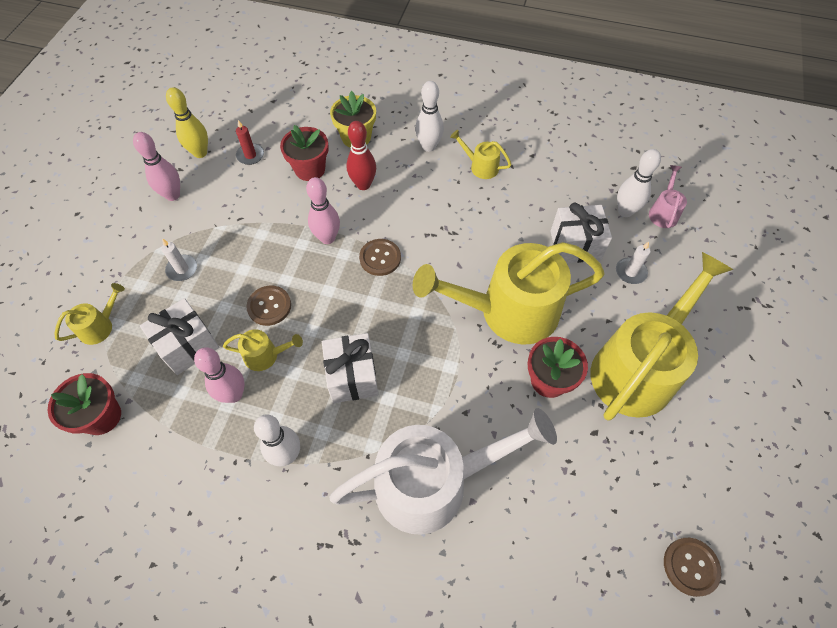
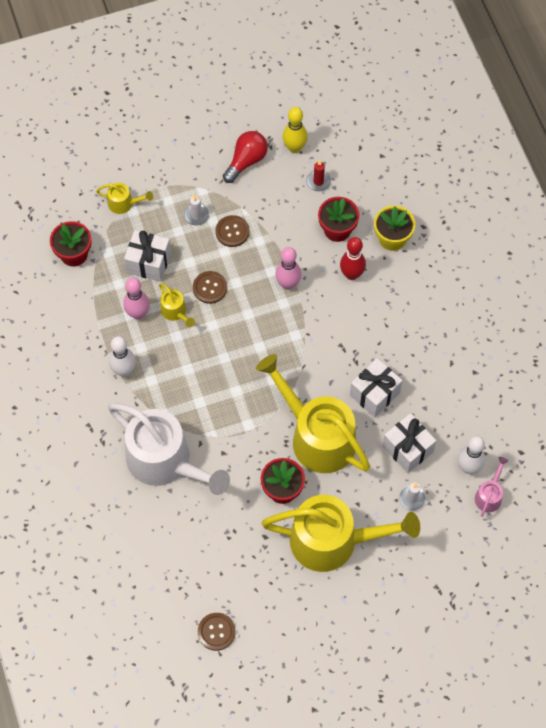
camera: 55 degrees right, 5 degrees up
(172, 195) = (246, 161): pink bowling pin -> red light bulb
(352, 376) = (198, 372): white gift -> white gift (375, 394)
(380, 258) = (297, 328): brown button -> brown button (232, 232)
(429, 146) = (424, 294): white bowling pin -> none
(480, 166) = (433, 342): yellow watering can -> none
(663, 212) = (489, 495): pink watering can -> pink watering can turned 45 degrees counterclockwise

